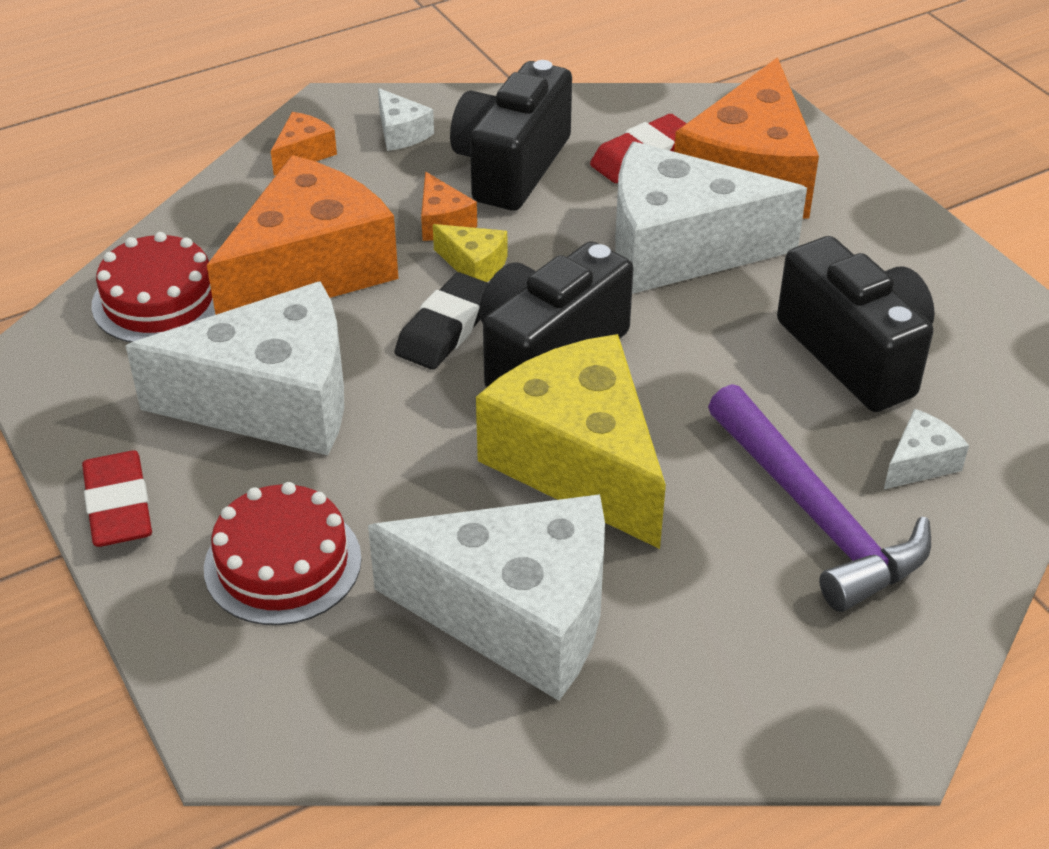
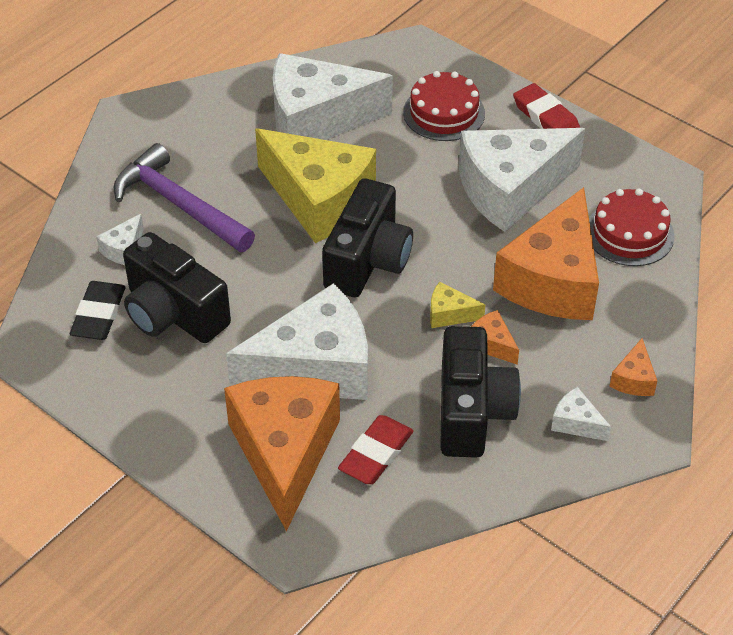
camera: 160 degrees right, 5 degrees up
(446, 328) = (440, 262): black eraser -> black eraser (98, 315)

